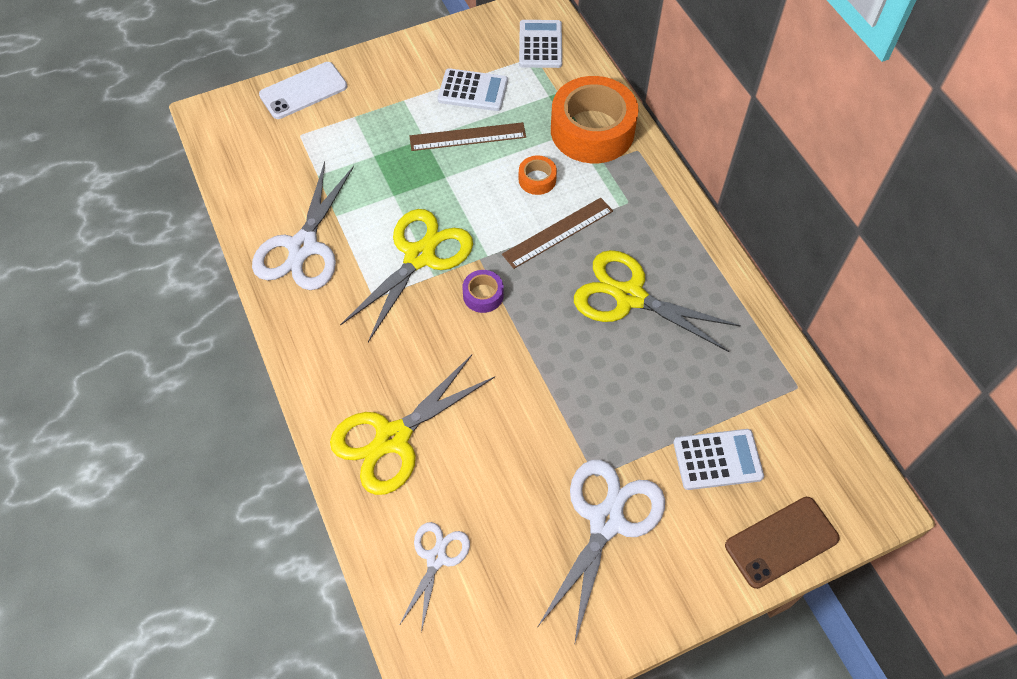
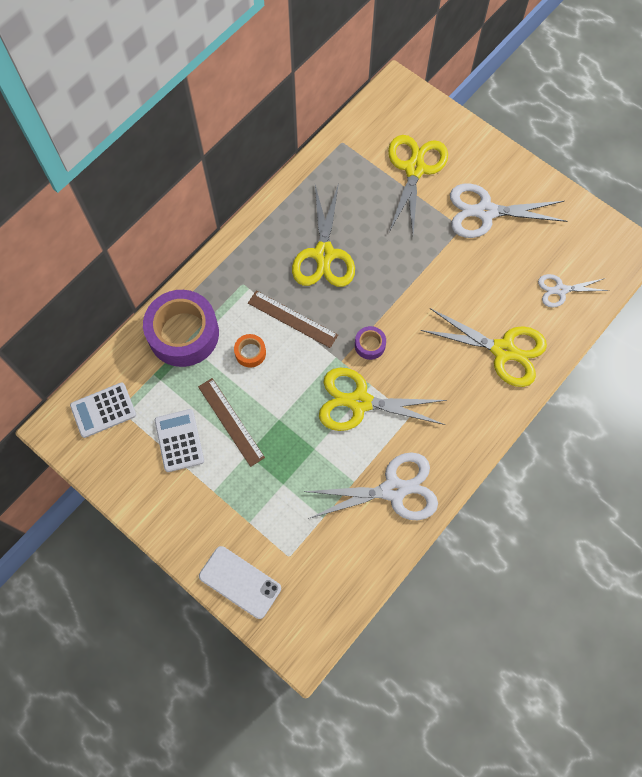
camera: 115 degrees left, 10 degrees up
(592, 130) = (183, 333): orange tape -> purple tape
(717, 460) = (414, 169): white calculator -> yellow scissors
(781, 542) = (447, 124): brown phone -> none

